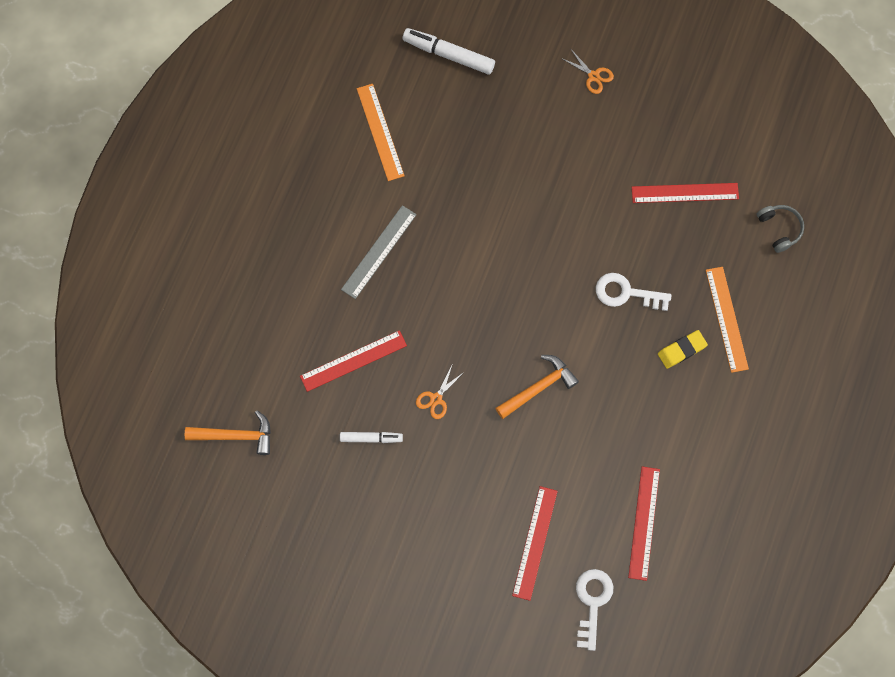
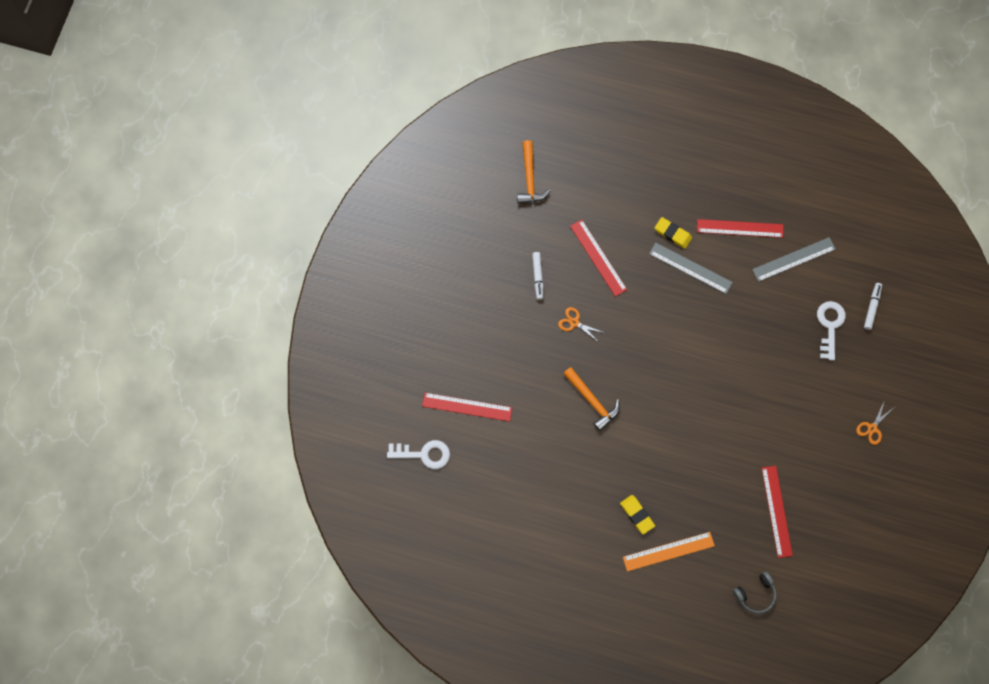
camera: 85 degrees right, 0 degrees up
(332, 267) = (672, 234): none -> yellow eraser
(380, 132) = (794, 259): orange ruler -> grey ruler
(449, 55) = (872, 307): white marker -> white marker, size x0.61
(626, 293) = (680, 466): white key -> white key (829, 326)
(644, 523) = (490, 491): red ruler -> red ruler (740, 228)

